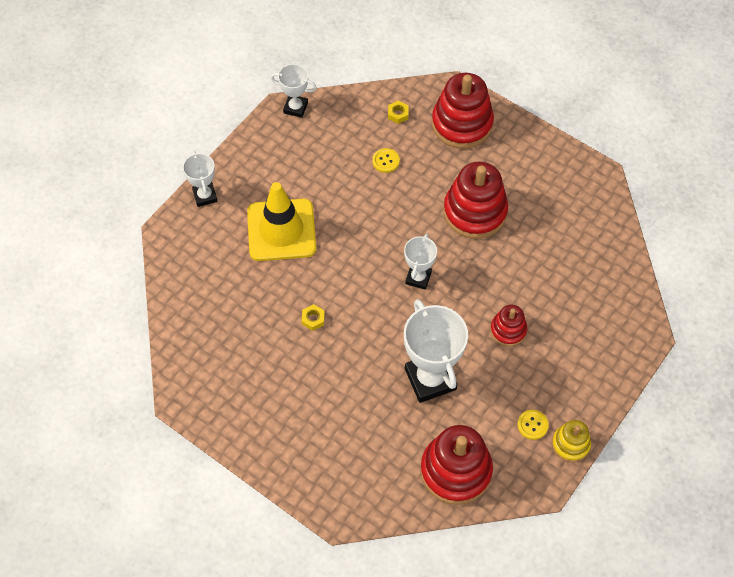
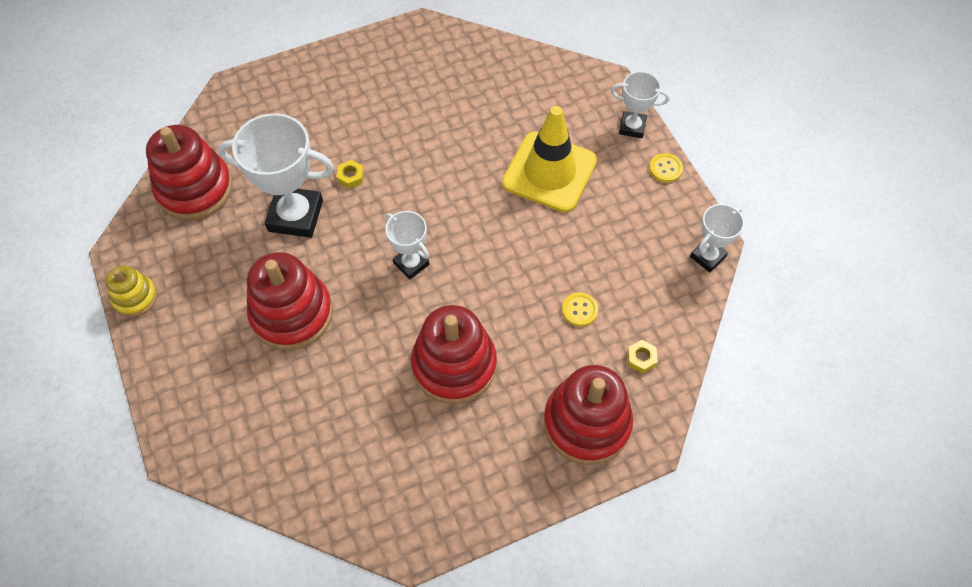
camera: 120 degrees right, 0 degrees up
(313, 319) = (430, 153): yellow nut -> yellow nut (351, 176)
(508, 330) = (292, 313): red stacking toy -> red stacking toy, size x1.85
(532, 425) = (181, 276): yellow button -> yellow button (665, 168)

